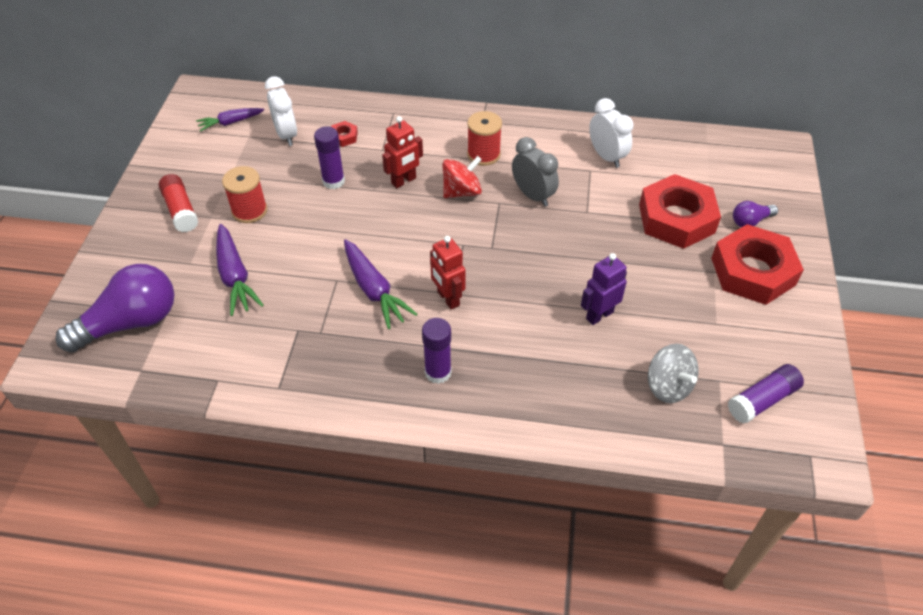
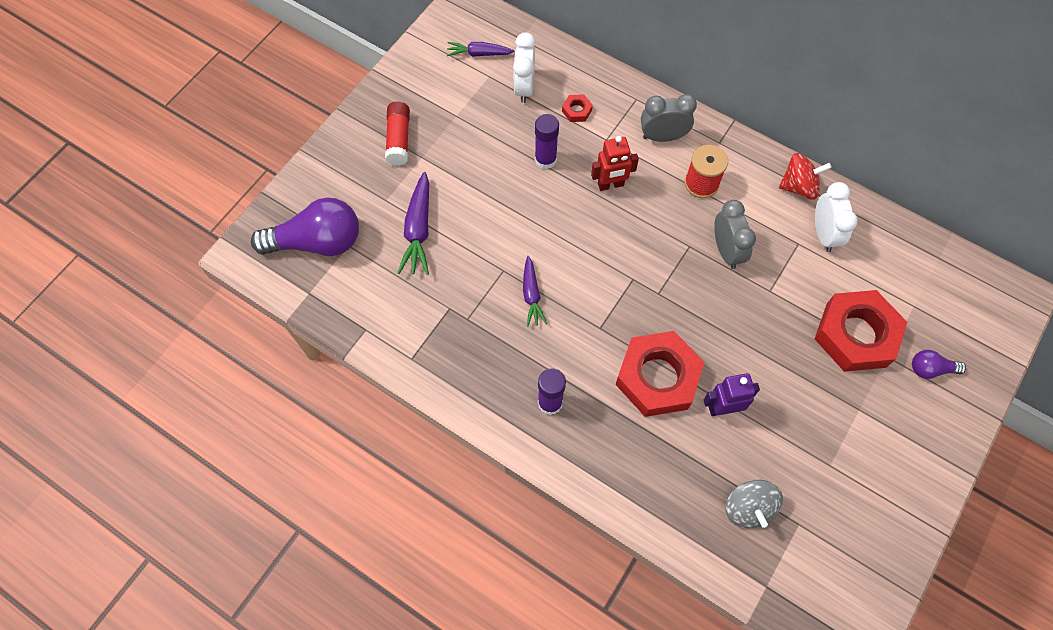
camera: 25 degrees right, 15 degrees up
(249, 211) = (457, 163): red spool -> none
(374, 290) = (531, 295): purple carrot -> purple carrot, size x0.64
(431, 132) = (662, 137): none -> grey clock
(448, 298) = (593, 331): red robot -> none
(462, 191) = (660, 219): red spinning top -> red spinning top (798, 186)
(752, 271) = (899, 425): red nut -> red nut (657, 377)
(762, 400) = (828, 561): purple glue stick -> none

